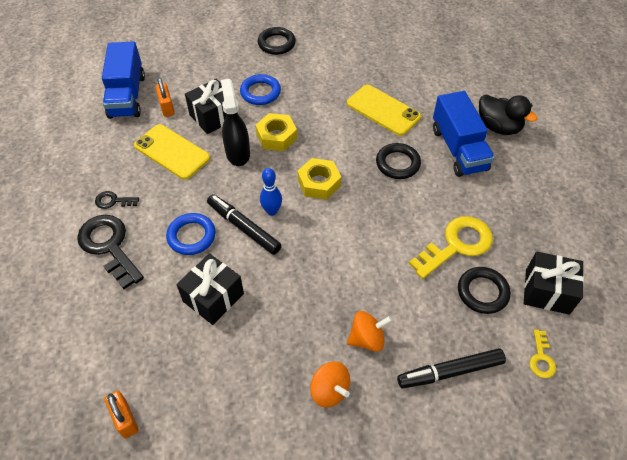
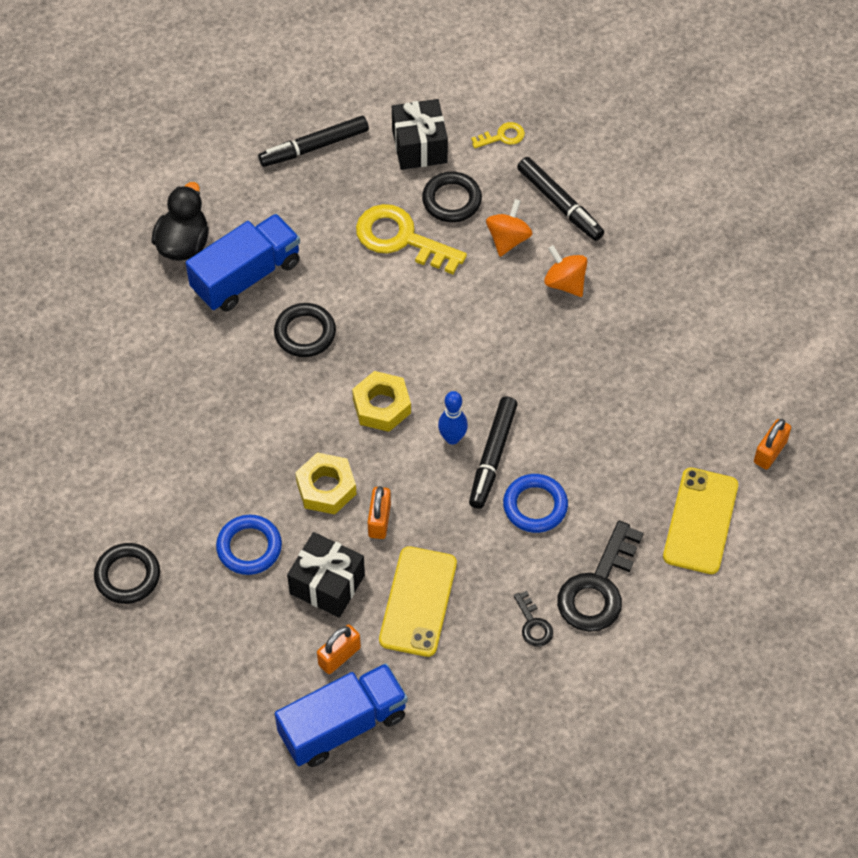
camera: 115 degrees left, 5 degrees up
(213, 297) = (599, 442): black gift -> none
(238, 153) = (379, 520): black spray bottle -> orange padlock
(329, 390) = (638, 294): orange spinning top -> orange spinning top (508, 239)
(383, 110) = (213, 381): yellow phone -> yellow phone (700, 521)
(565, 223) = (314, 147): none -> black marker

